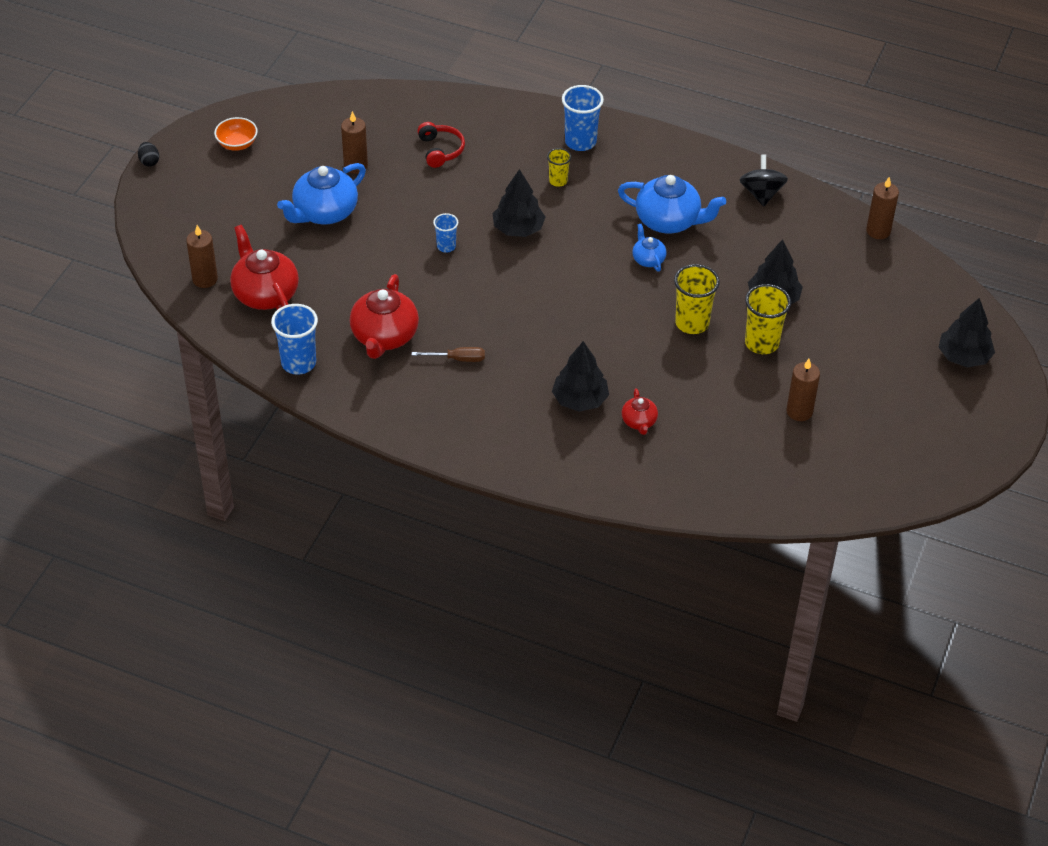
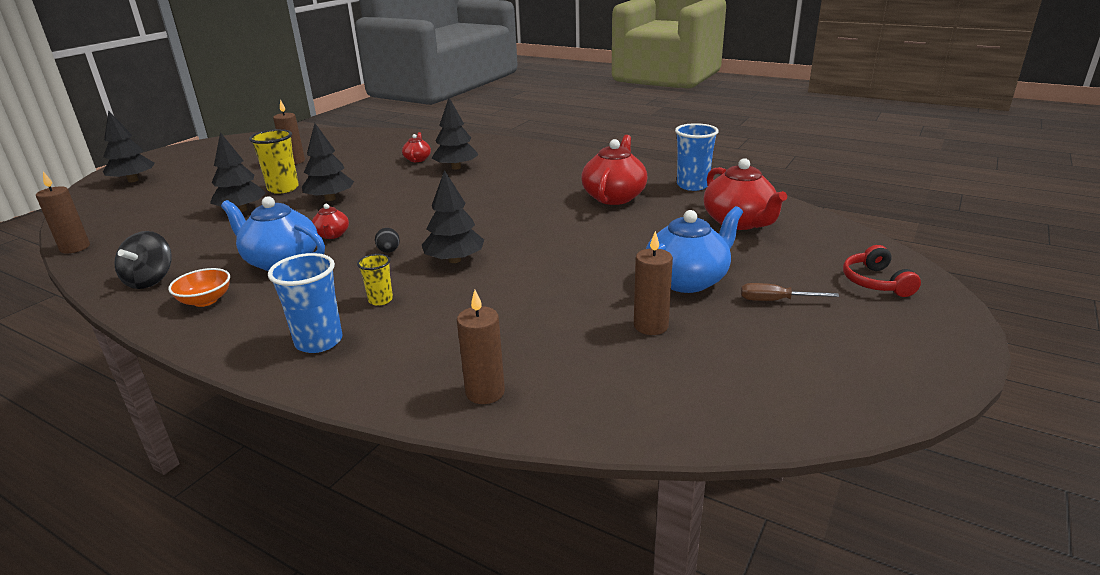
camera: 170 degrees left, 20 degrees down
(149, 161) = (973, 343): black egg -> black egg (389, 251)
(205, 279) = (811, 233): brown candle -> brown candle (485, 392)
(237, 144) = (844, 361): orange bowl -> orange bowl (205, 300)
(440, 150) = (525, 340): red headphones -> red headphones (875, 282)
(446, 246) = (542, 249): blue cup -> none
(457, 359) = (549, 185): brown screwdriver -> brown screwdriver (775, 301)
(648, 259) = (332, 235): blue teapot -> red teapot
(692, 323) = (330, 199): yellow cup -> black tree

